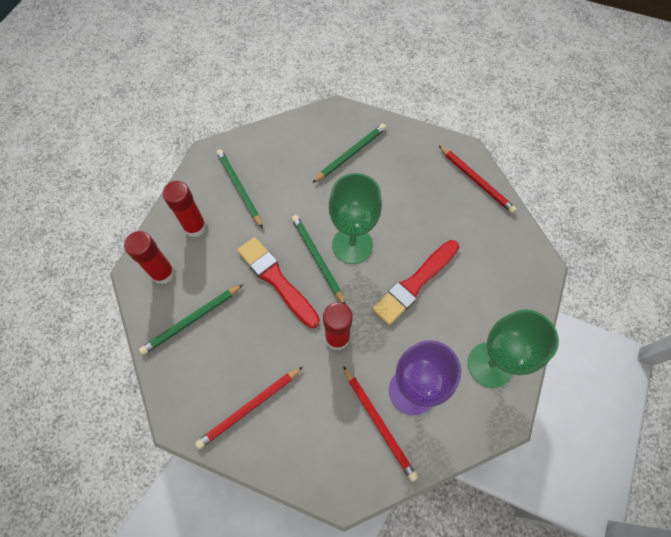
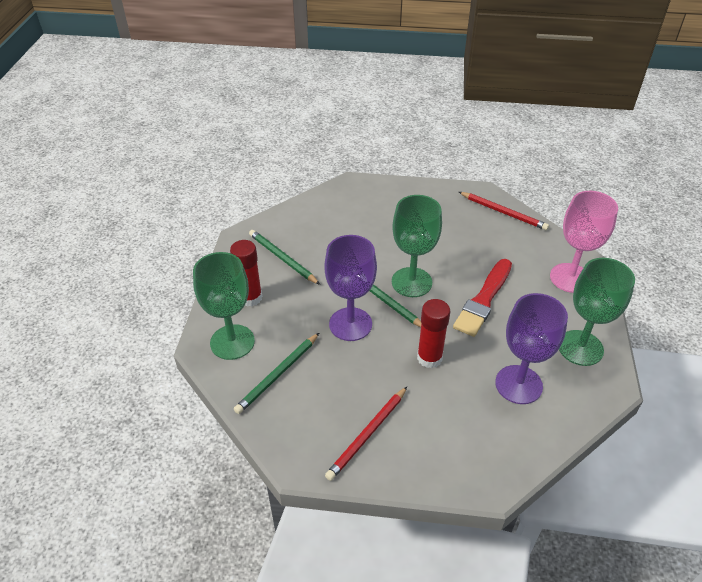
camera: 15 degrees left, 20 degrees down
(163, 273) = (232, 342): red glue stick -> green goblet
(276, 280) = (350, 324): red brush -> purple goblet
(351, 154) = (380, 213): green pencil -> none
(379, 423) = (500, 417): red pencil -> none
(513, 278) = (570, 278): none -> pink goblet

